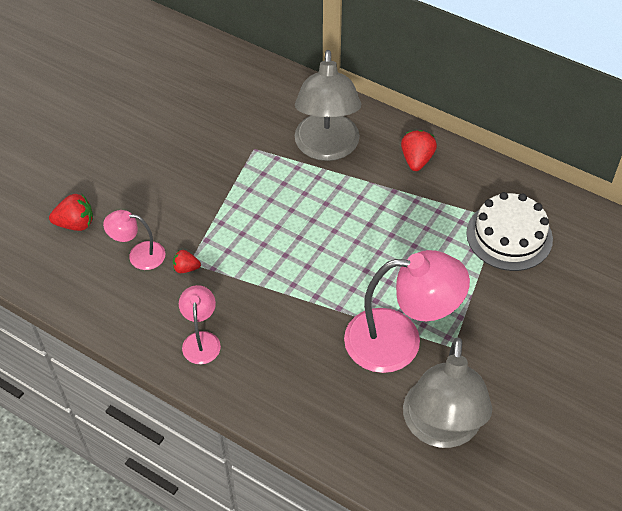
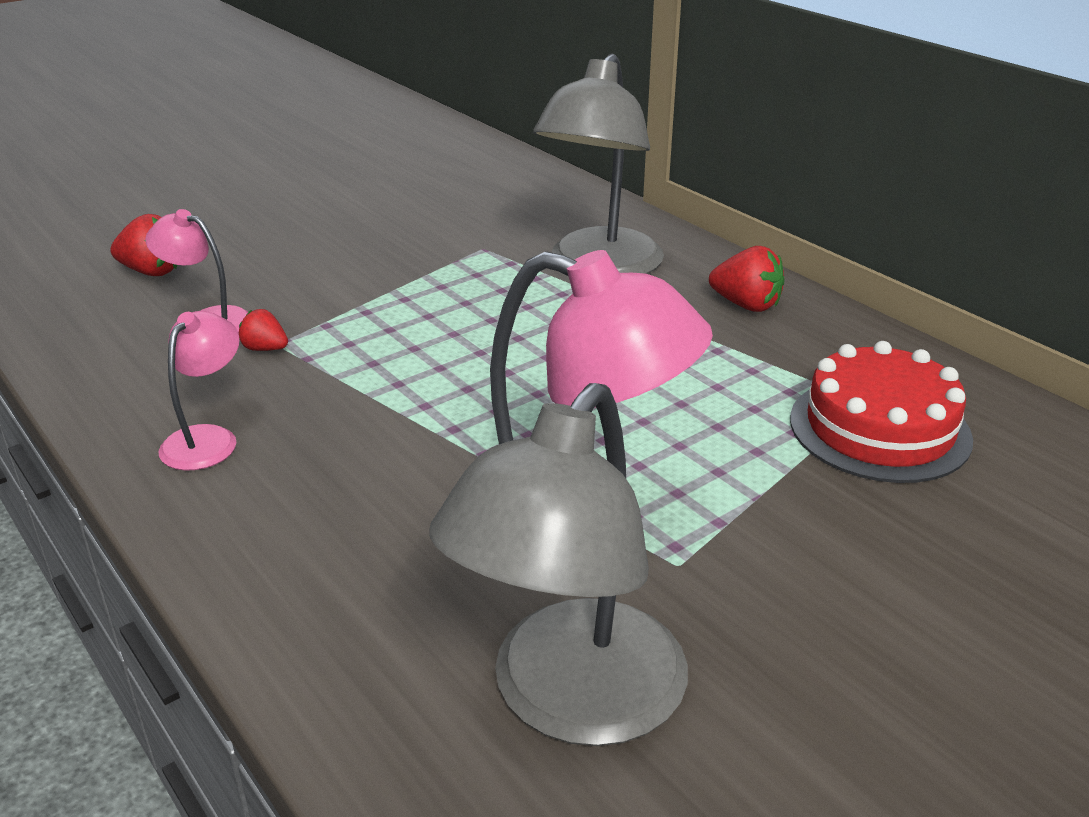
camera: 20 degrees right, 20 degrees down
(416, 160) = (746, 305): red strawberry -> red strawberry turned 90 degrees clockwise
(509, 236) = (879, 428): white cake -> red cake

